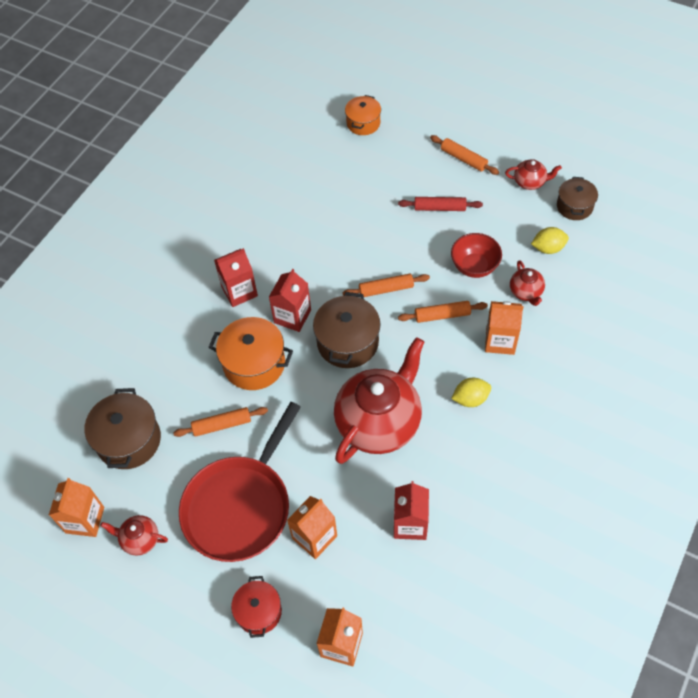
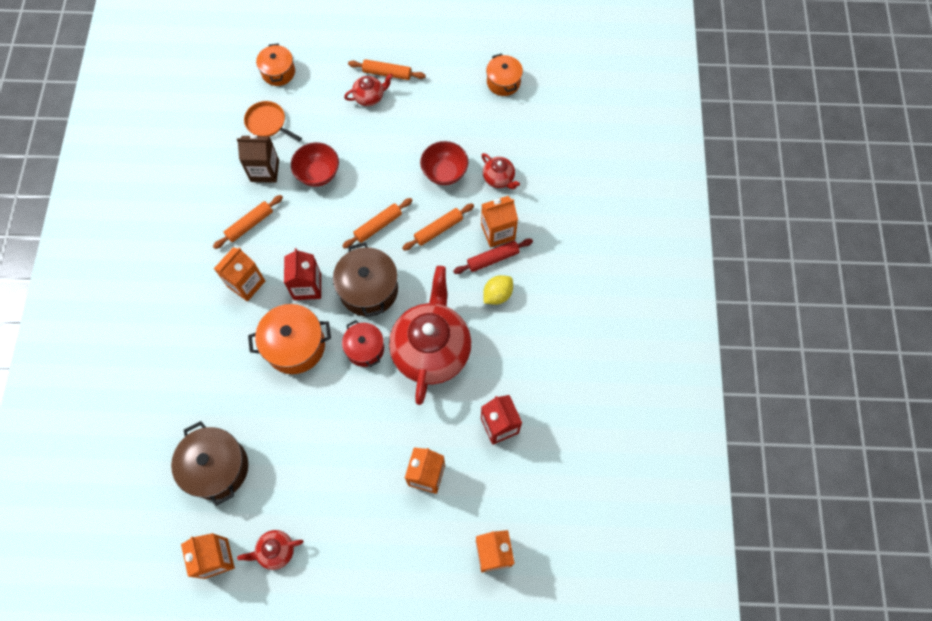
camera: 30 degrees left, 10 degrees up
(222, 425) = (295, 415): orange rolling pin -> orange rolling pin (250, 224)
(239, 291) = (246, 283): red carton -> orange carton
(240, 507) = (349, 480): red pan -> none
(259, 612) = (412, 561): red pot -> red pot (365, 348)
(307, 201) = (265, 171): none -> brown carton
(331, 162) = (268, 123): none -> orange pan
(354, 222) = (318, 174): none -> red bowl
(440, 208) = (388, 129): red rolling pin -> red rolling pin (493, 258)
(530, 182) = (455, 74): red teapot -> red teapot (370, 97)
(548, 248) = (499, 130): yellow lemon -> none
(574, 206) = (503, 82): brown pot -> orange pot

